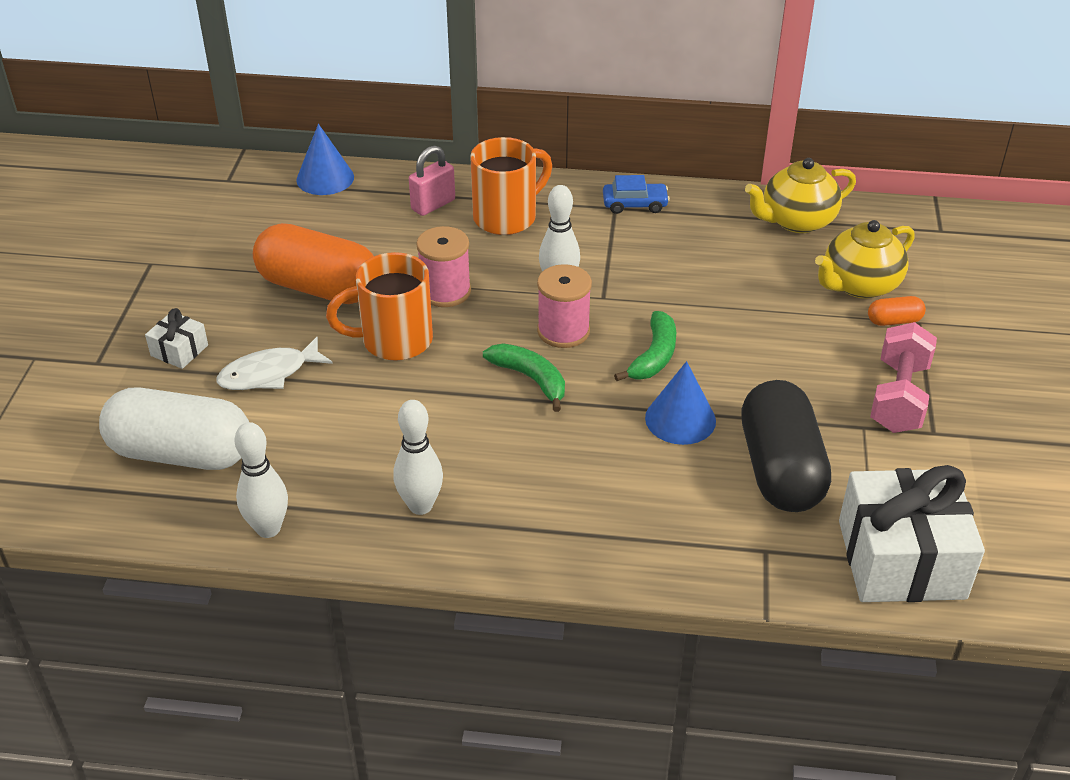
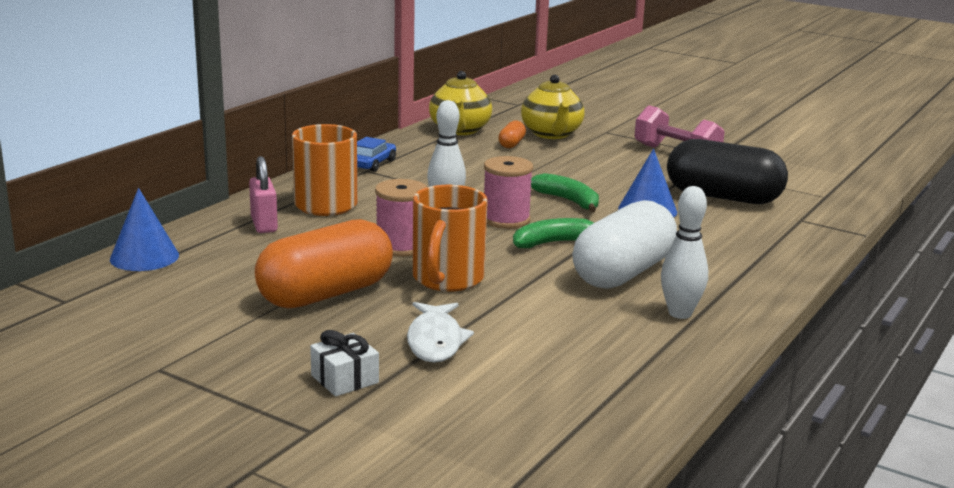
camera: 65 degrees left, 20 degrees down
(181, 453) = (519, 406): white capsule -> white capsule (623, 273)
(268, 528) = (665, 382): white bowling pin -> none
(894, 321) = (599, 136): orange capsule -> orange capsule (511, 144)
(901, 559) = (828, 190): white gift -> none

